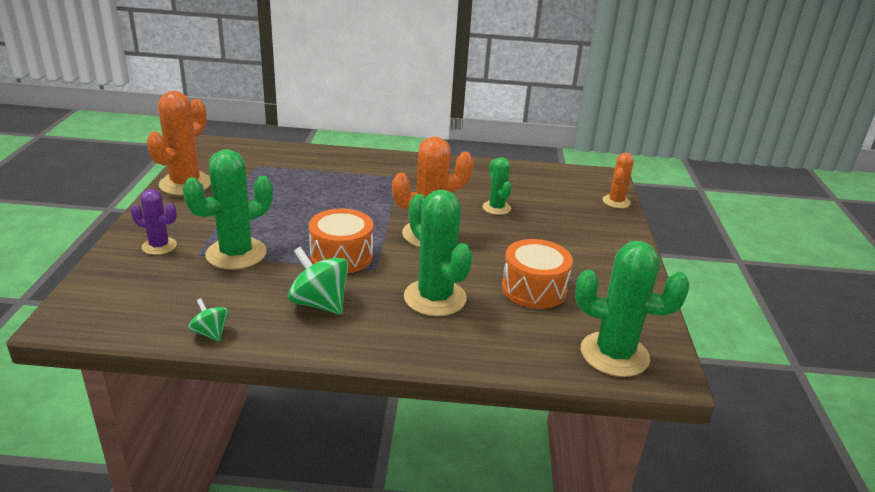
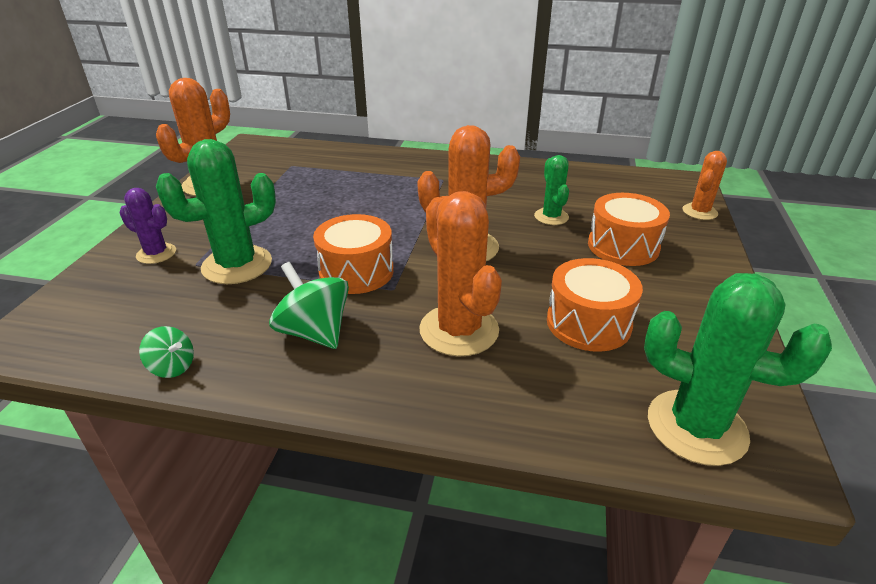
camera: 10 degrees right, 5 degrees up
(210, 333) = (172, 367): green spinning top -> green spinning top turned 150 degrees clockwise
(435, 298) = (459, 330): green cactus -> orange cactus
(556, 231) = (623, 246): none -> orange drum

